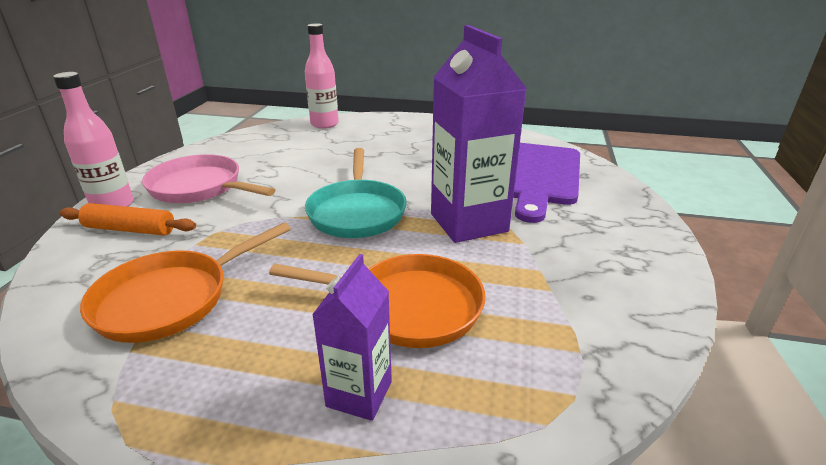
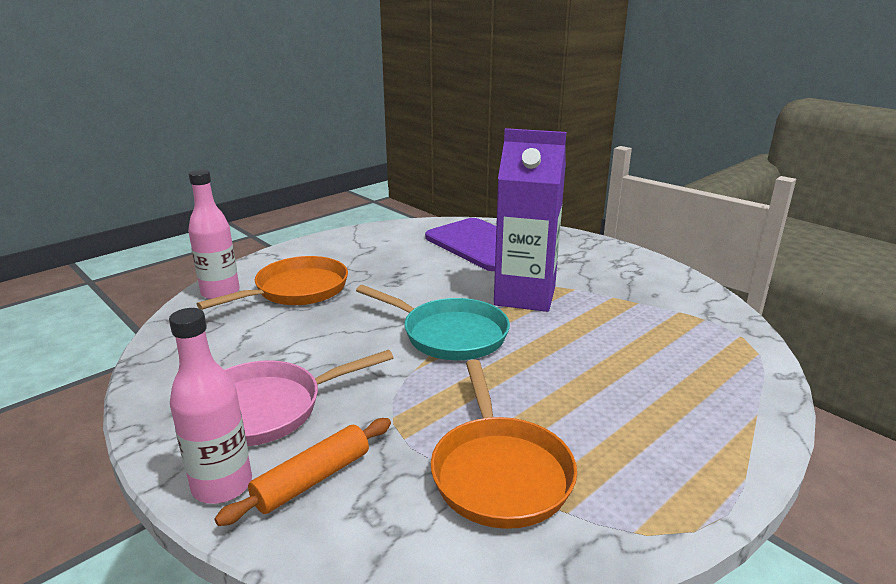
camera: 55 degrees left, 5 degrees down
(359, 394) = (698, 407): purple carton -> none
(407, 306) = (614, 357): orange pan -> orange pan (296, 290)

